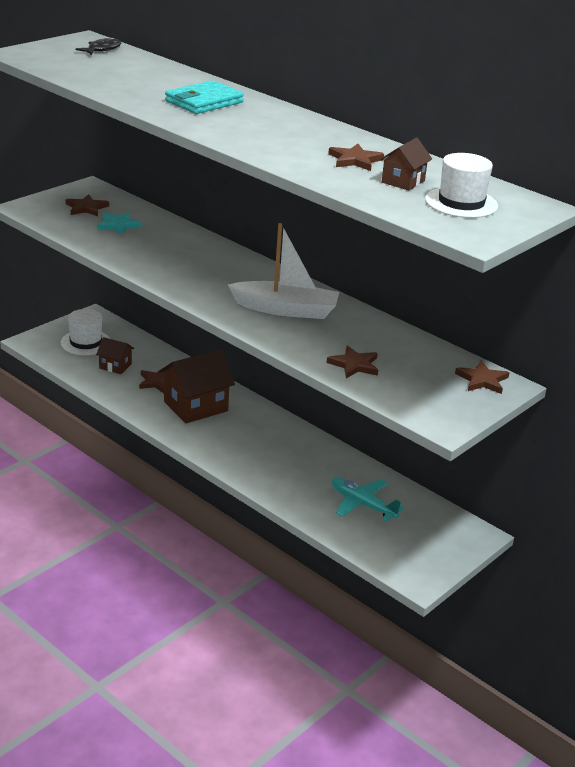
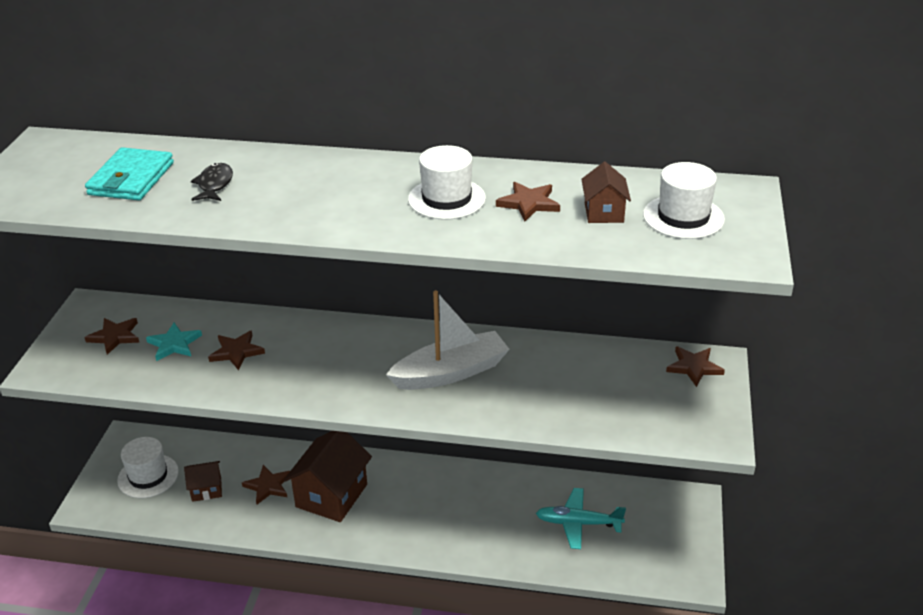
camera: 30 degrees left, 5 degrees up
(102, 49) = (82, 151): black fish -> black fish (214, 185)
(204, 102) = (288, 185): turquoise wallet -> turquoise wallet (131, 179)
(300, 140) = (446, 199): none -> white hat
(354, 365) = (578, 408): brown star -> brown star (236, 352)

